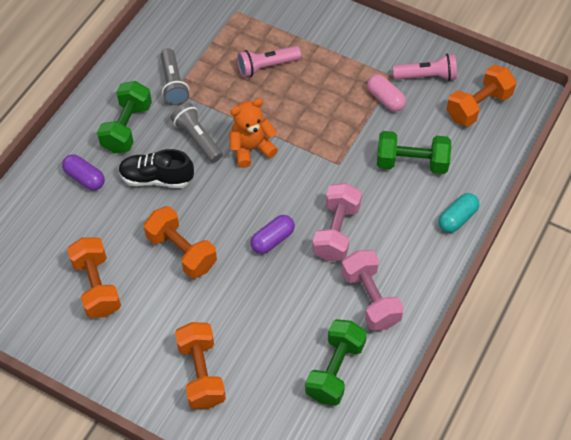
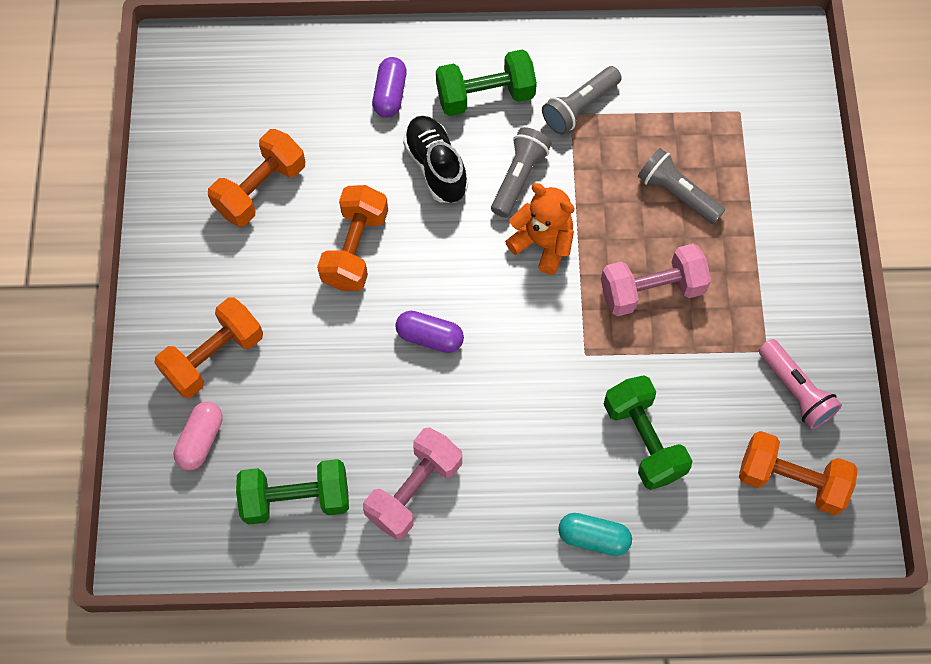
camera: 60 degrees right, 10 degrees up
(266, 66) = (677, 193): pink flashlight -> grey flashlight
(336, 232) = (484, 402): pink dumbbell -> pink dumbbell (651, 290)
(385, 99) = (722, 358): pink capsule -> pink capsule (201, 440)

